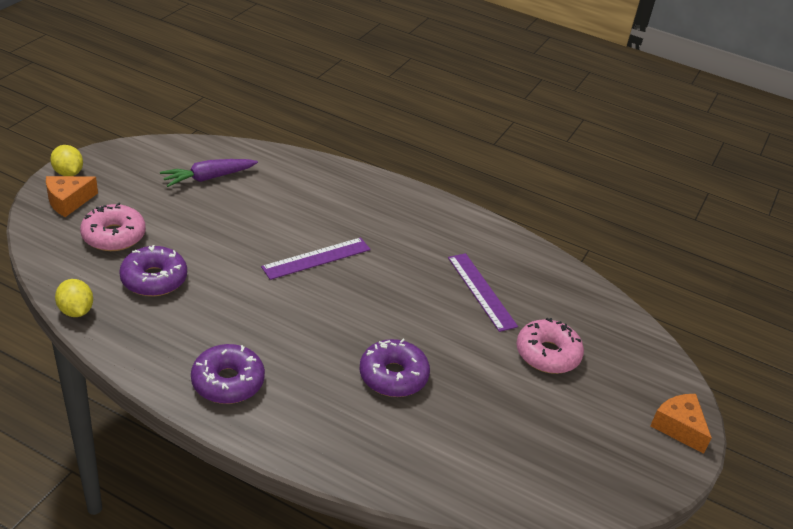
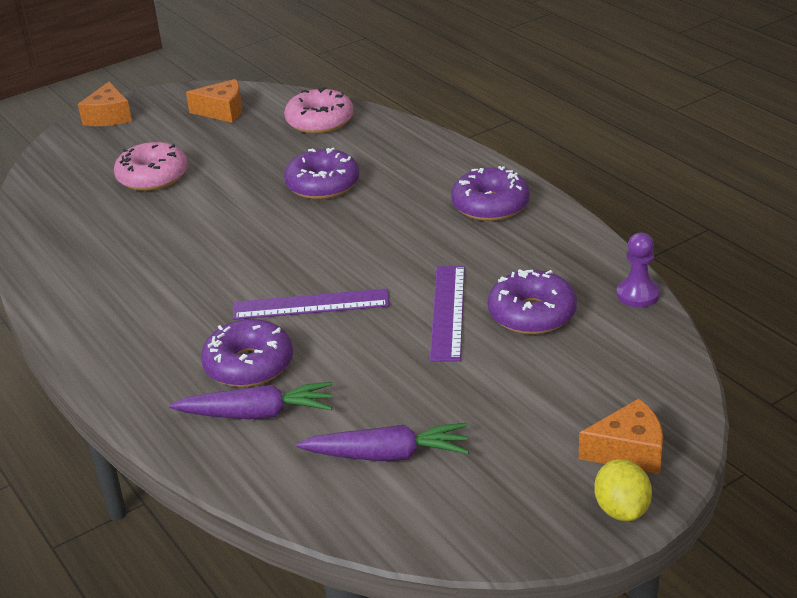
camera: 145 degrees left, 5 degrees down
(76, 311) = (638, 294): yellow lemon -> purple pawn
(114, 236) = (569, 381): pink donut -> pink donut (320, 121)
(297, 186) = (257, 414): none -> purple carrot
(324, 211) = (249, 365): none -> purple donut
(481, 291) = (151, 238): purple ruler -> purple ruler (448, 312)
(579, 463) = (222, 111): none -> orange cheese

